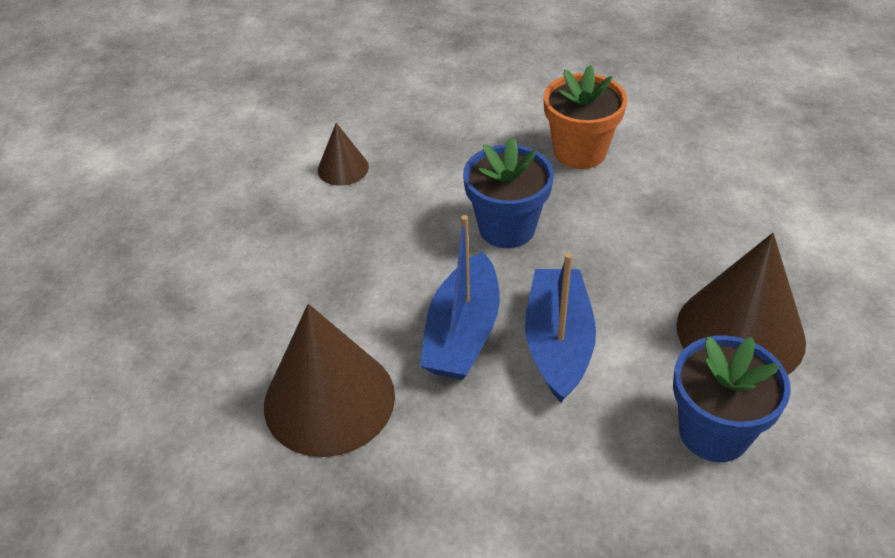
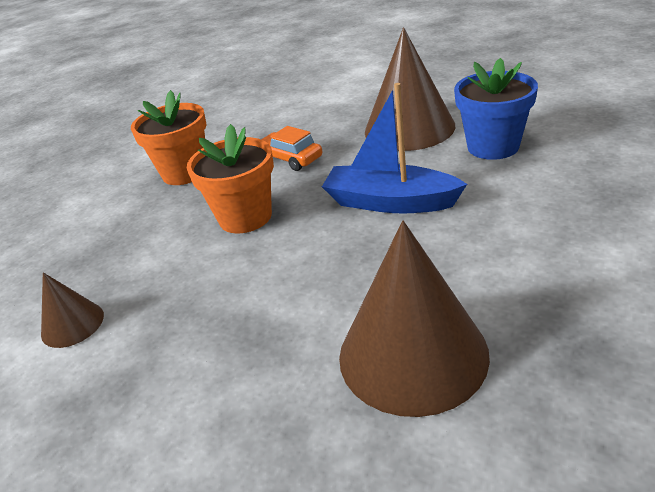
camera: 70 degrees left, 10 degrees down
(463, 333) = (357, 252): blue boat -> none
(507, 228) = (245, 217): blue flower pot -> orange flower pot
(630, 232) = (290, 159): none -> orange car

